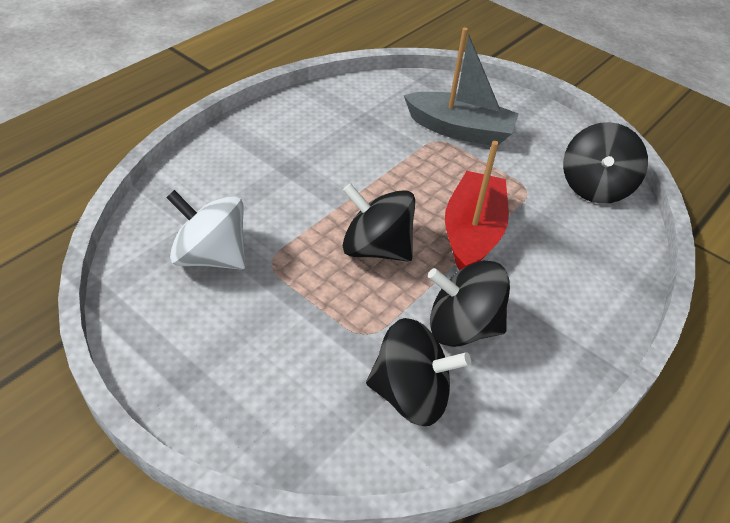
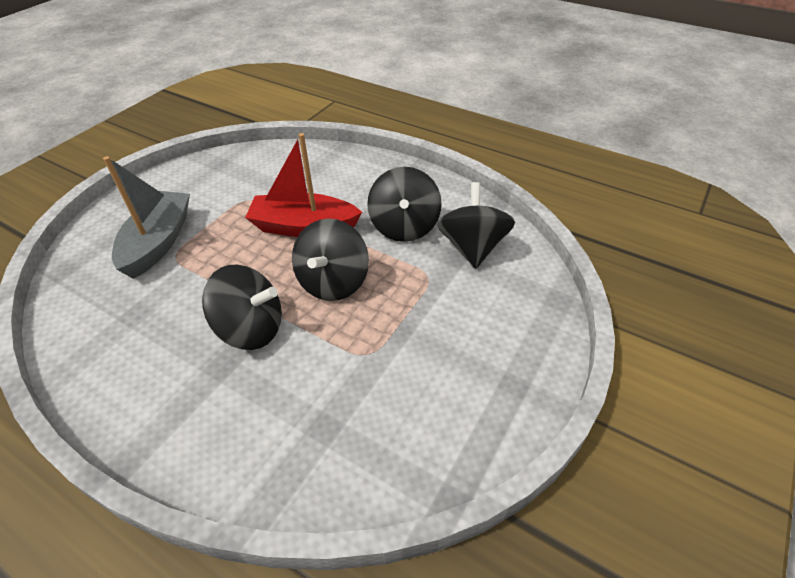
camera: 95 degrees left, 0 degrees up
(211, 256) = (370, 406): white spinning top -> none
(595, 187) = (241, 166): black spinning top -> black spinning top (251, 328)

